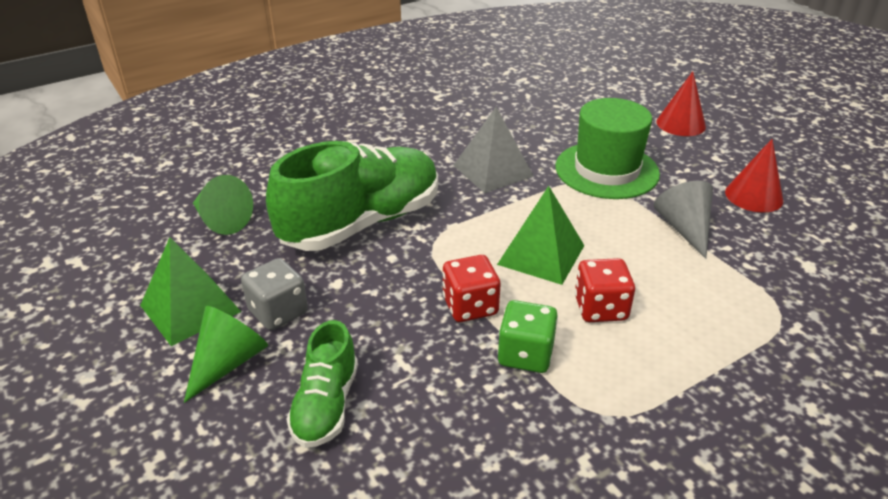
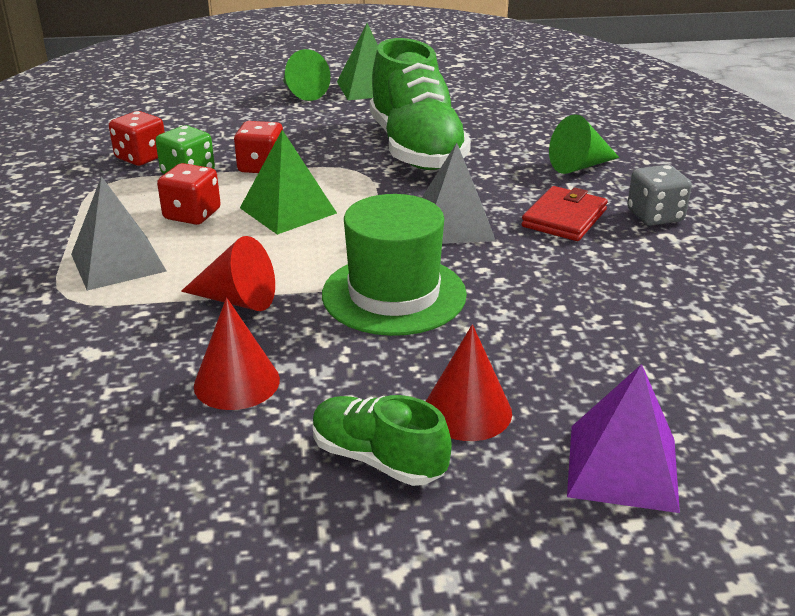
camera: 115 degrees right, 5 degrees down
(221, 220) = (469, 104): green cone -> green cone (580, 166)
(278, 312) = (334, 109): grey dice -> grey dice (655, 216)
(326, 405) = (232, 111): green shoe -> green shoe (378, 459)
(444, 131) = (564, 218): none -> red wallet
(518, 419) = (141, 157): none -> red dice
(668, 85) = (622, 467): none -> purple pyramid
(684, 228) = (237, 300): grey cone -> red cone
(712, 313) = (118, 262): none -> grey pyramid

